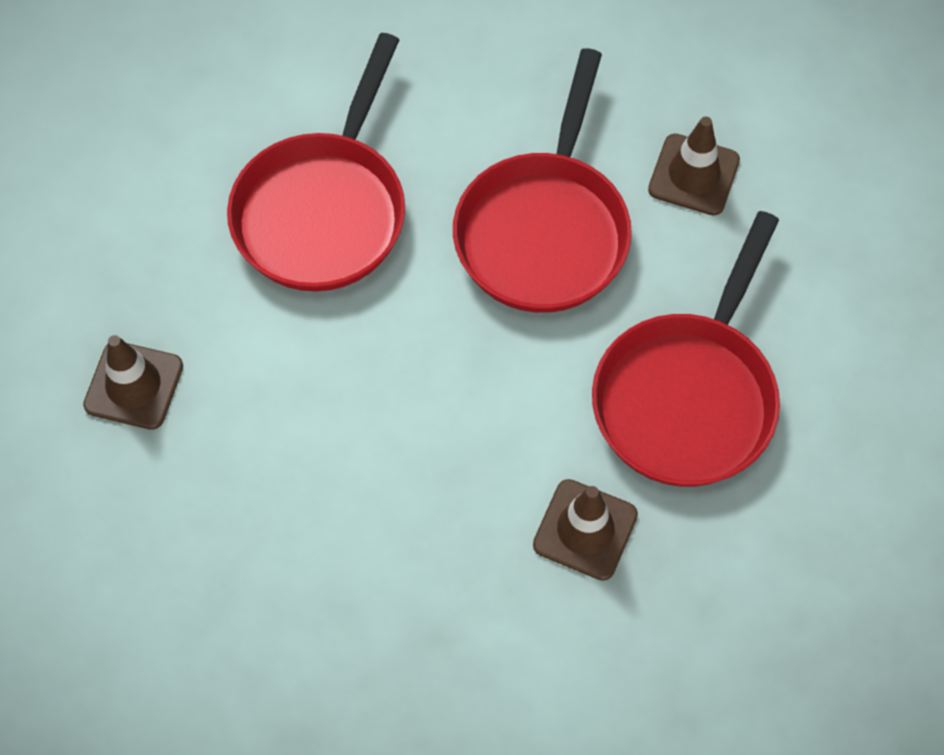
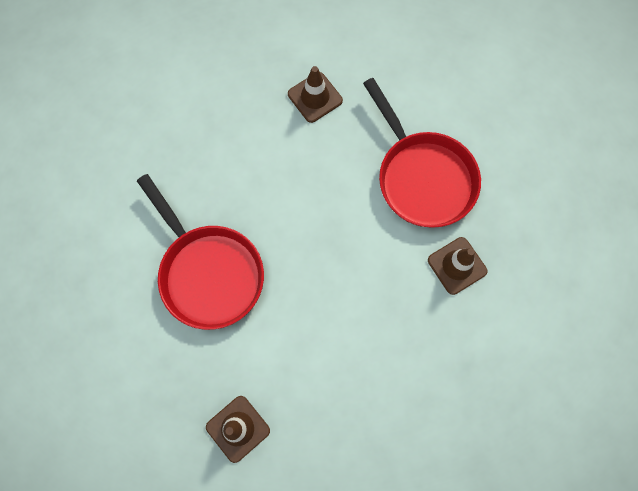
camera: 55 degrees left, 10 degrees up
(544, 229) = (295, 179): red pan -> none

